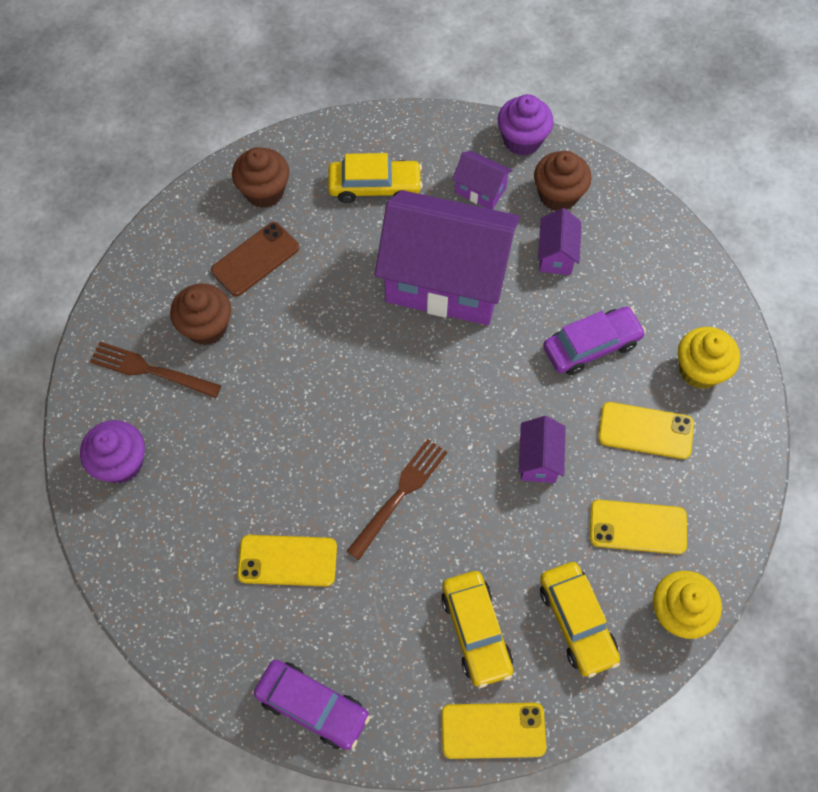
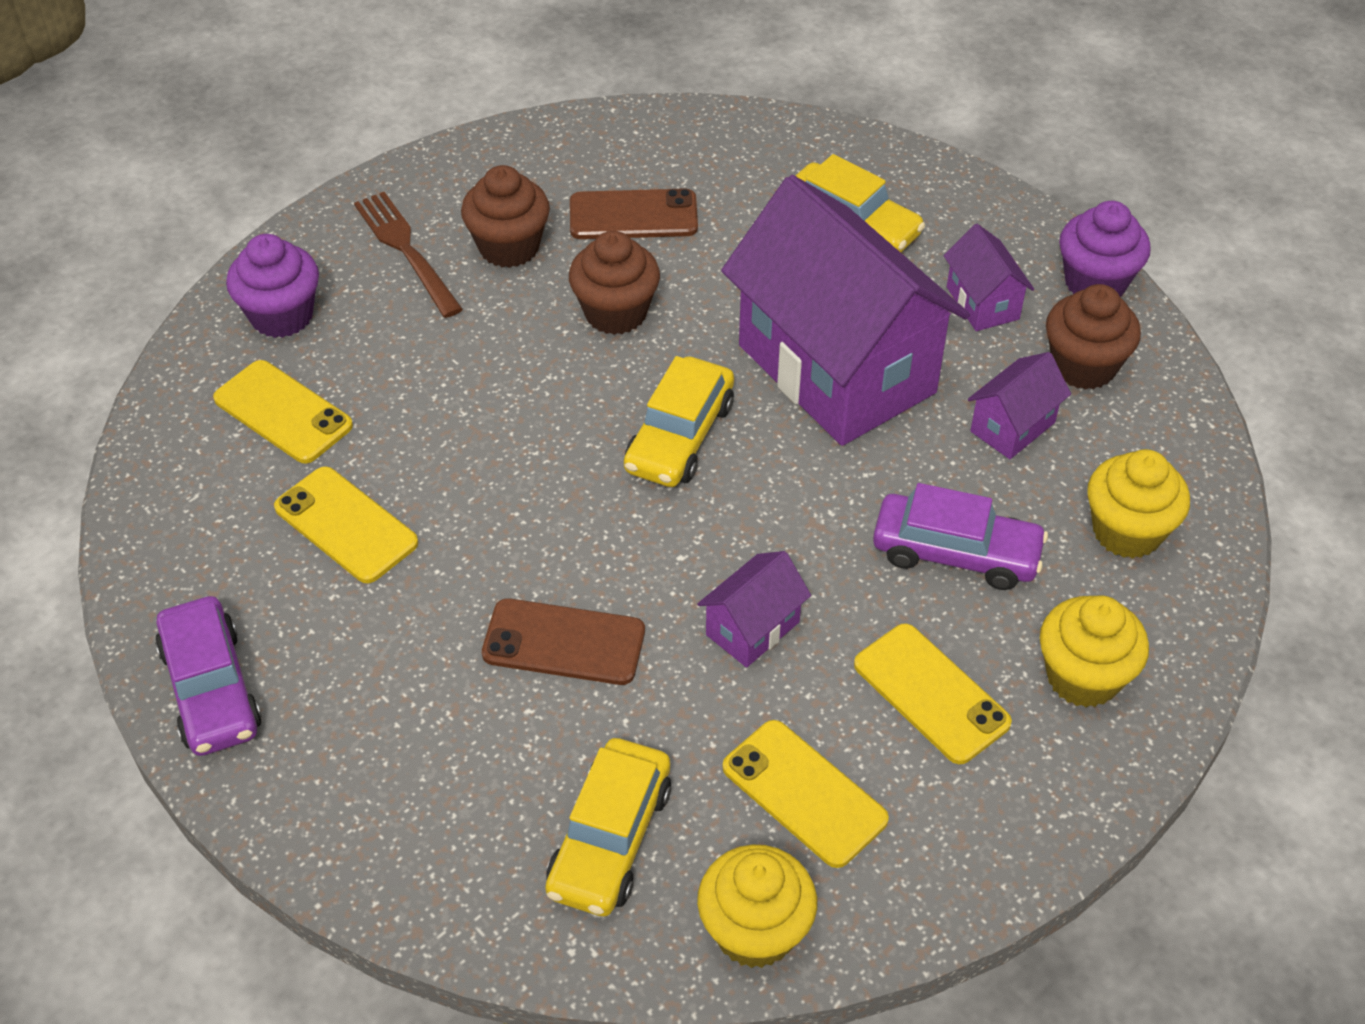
camera: 40 degrees right, 15 degrees down
(264, 192) = (714, 158): brown cupcake -> brown cupcake (615, 312)
(400, 494) = (543, 548): brown fork -> none
(459, 538) = (564, 642): none -> brown phone
(476, 631) = (475, 754): yellow car -> yellow car (679, 436)
(493, 730) = (379, 876): yellow phone -> yellow phone (283, 412)
(654, 276) = (1127, 531): none -> yellow cupcake

